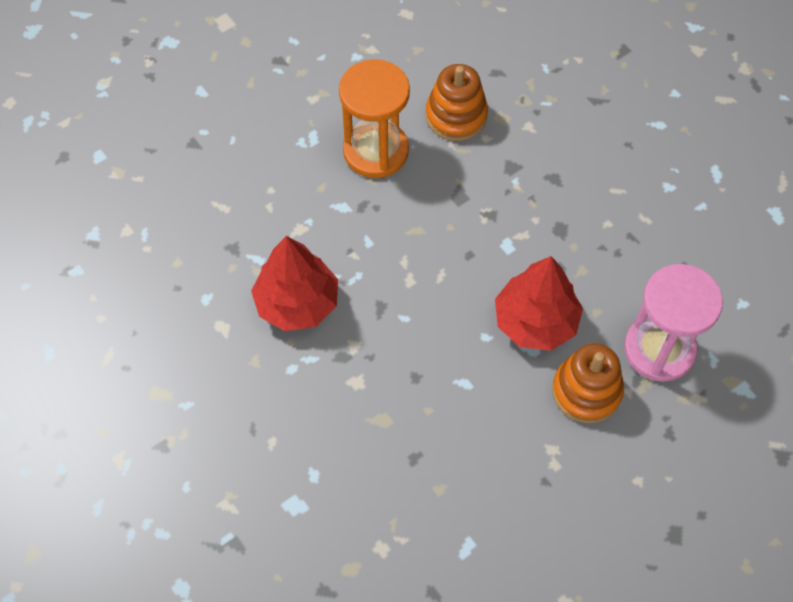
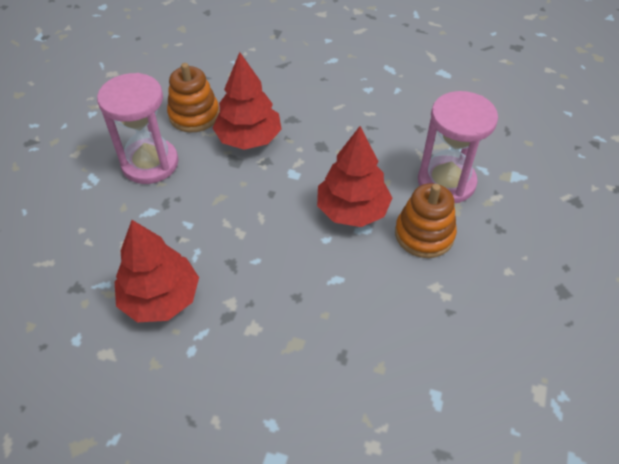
camera: 35 degrees left, 10 degrees down
(376, 151) = (150, 163): orange hourglass -> pink hourglass
(492, 177) = (249, 138): none -> red tree

